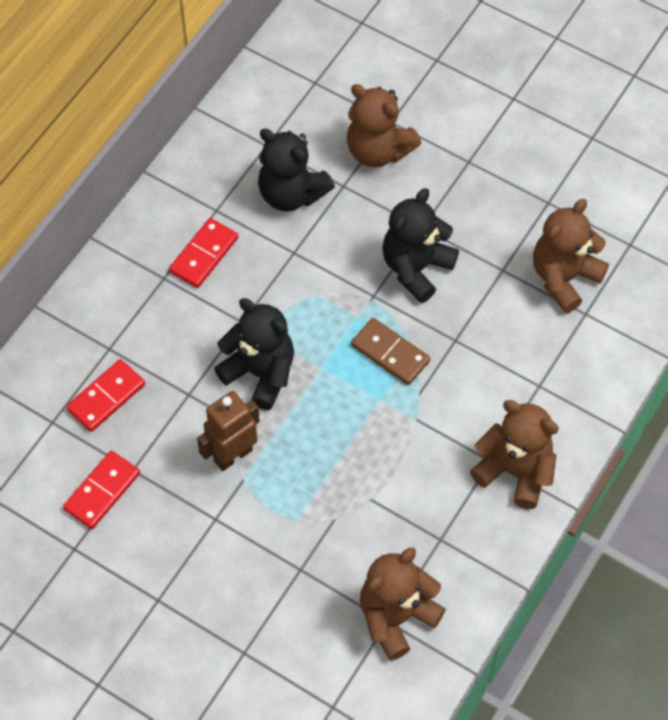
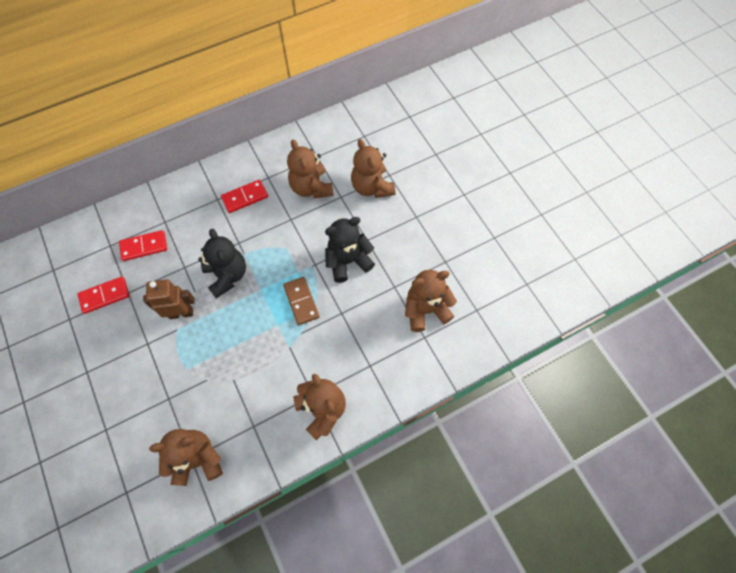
camera: 30 degrees right, 5 degrees up
(291, 193) = (311, 187): black teddy bear -> brown teddy bear

